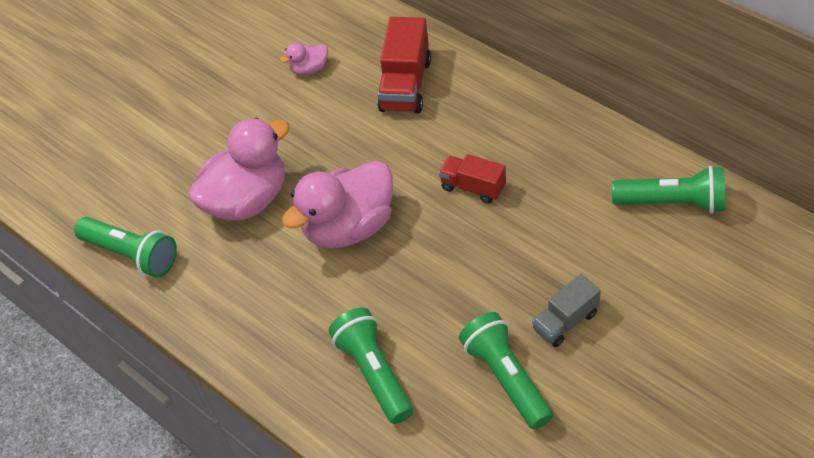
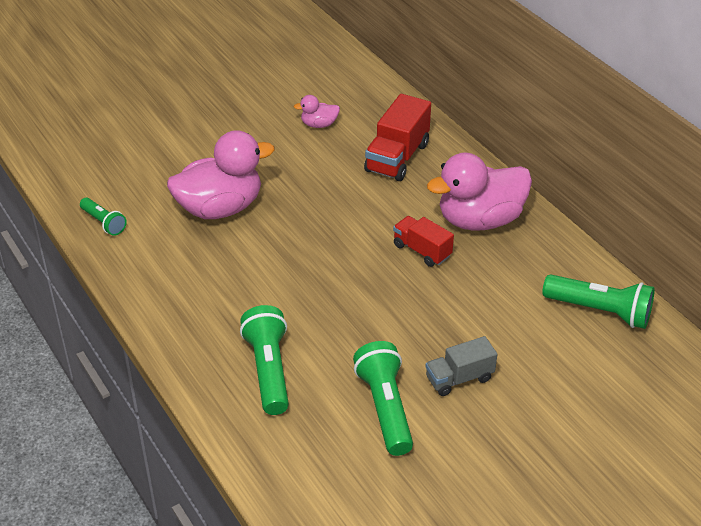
camera: 10 degrees right, 10 degrees down
(132, 255) = (104, 223): green flashlight -> green flashlight, size x0.59
(349, 227) = (298, 252): pink duck -> pink duck (479, 220)

